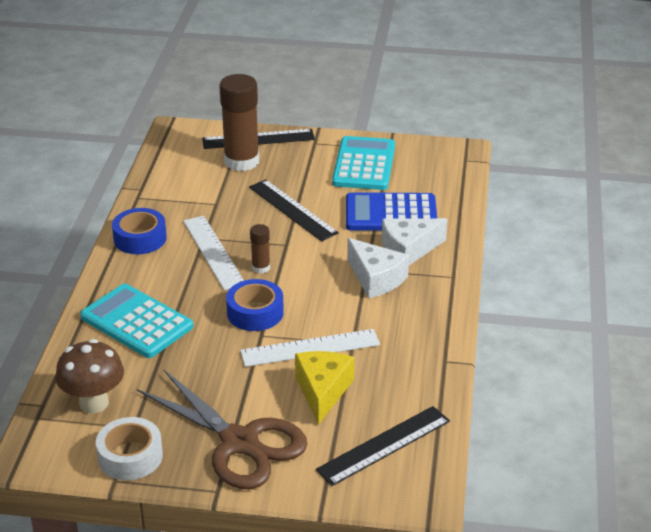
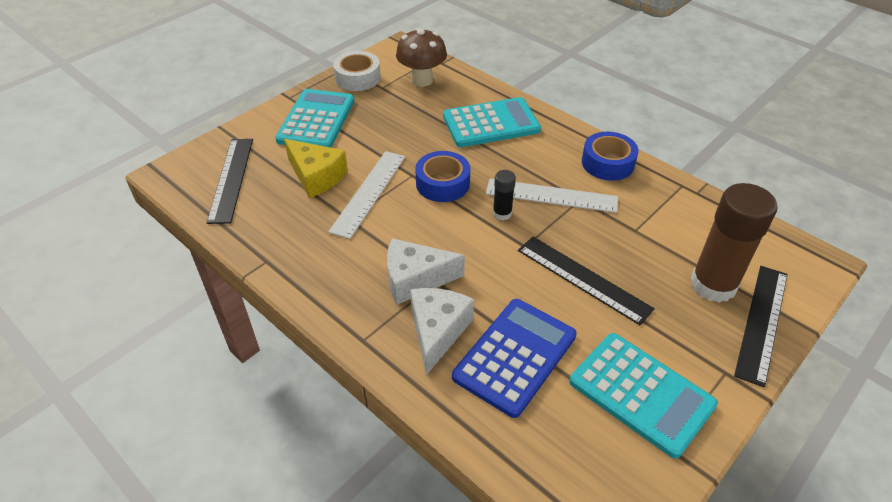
camera: 125 degrees right, 10 degrees up
(239, 442) = (316, 120): brown scissors -> turquoise calculator
(261, 268) = (502, 213): brown glue stick -> black glue stick
(292, 210) = (583, 279): black ruler -> black ruler turned 45 degrees clockwise

